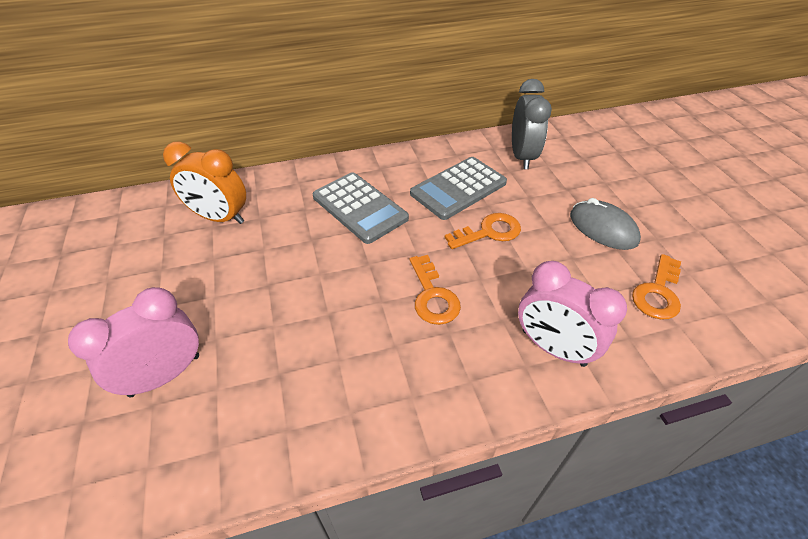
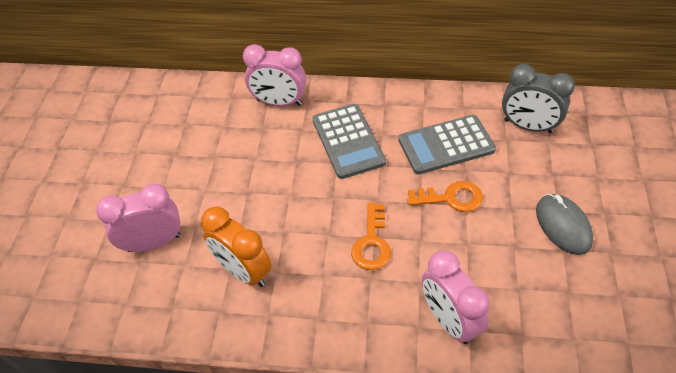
camera: 25 degrees right, 5 degrees up
(220, 218) = (231, 120): orange clock -> orange clock (243, 271)
(269, 190) = (279, 102): none -> pink clock
(522, 157) = (528, 126): grey clock -> grey clock turned 90 degrees clockwise
(658, 293) = (575, 304): orange key -> none

